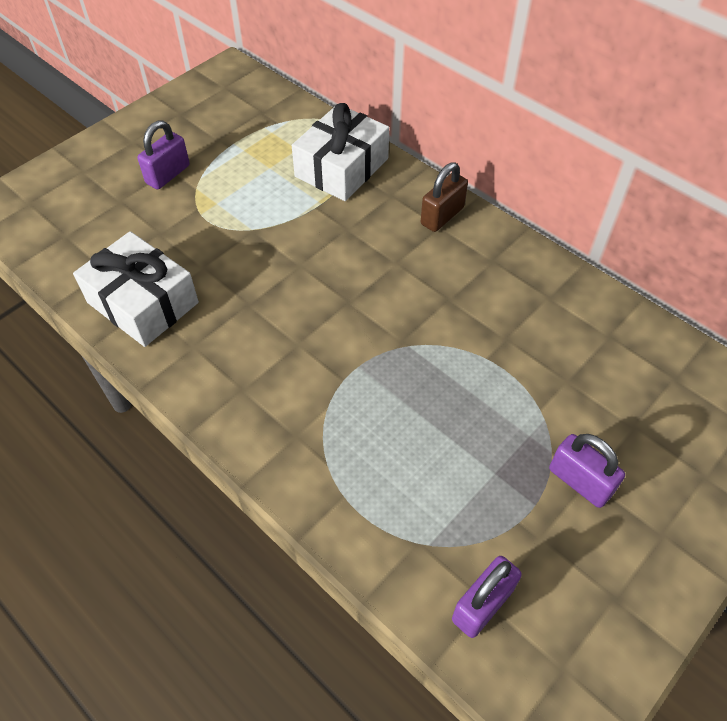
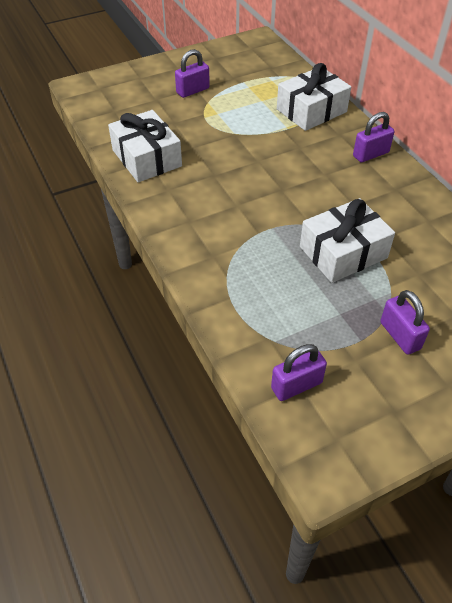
camera: 20 degrees right, 5 degrees down
(442, 216) = (370, 154): brown padlock -> purple padlock
(463, 377) = (343, 252): none -> white gift

